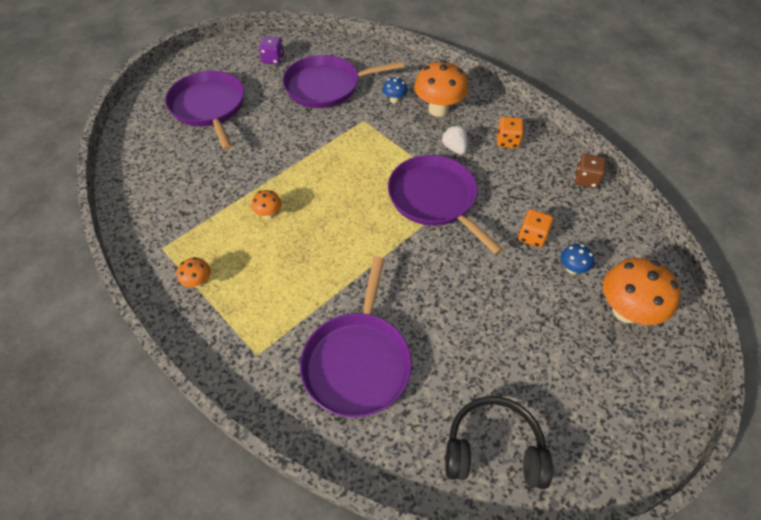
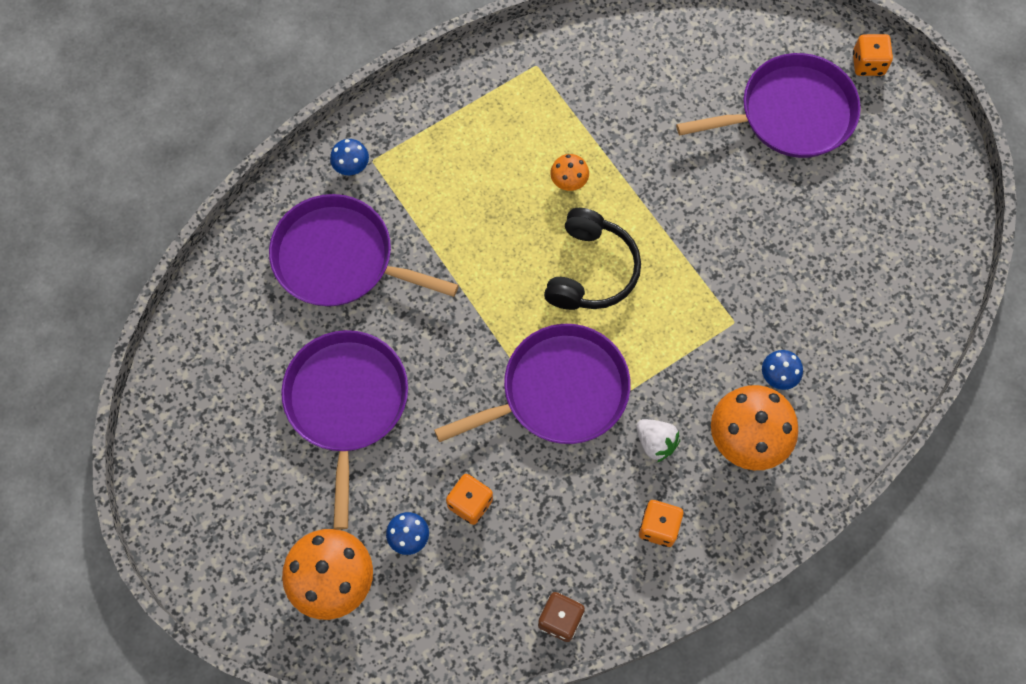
camera: 100 degrees right, 15 degrees up
(172, 77) = (868, 64): none -> orange dice
(198, 282) = (478, 104): orange mushroom -> none
(265, 370) = (351, 167): none -> blue mushroom
(273, 59) = (902, 206): purple dice -> none
(326, 86) = (823, 279): purple pan -> purple pan (346, 403)
(454, 148) = (655, 443): white strawberry -> white strawberry turned 60 degrees clockwise
(493, 449) = (212, 373): black headphones -> black headphones (591, 270)

